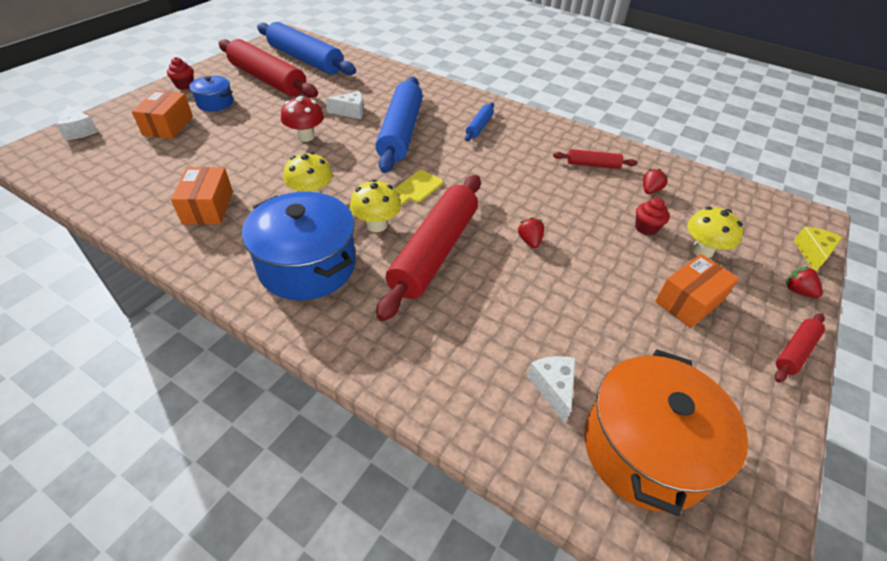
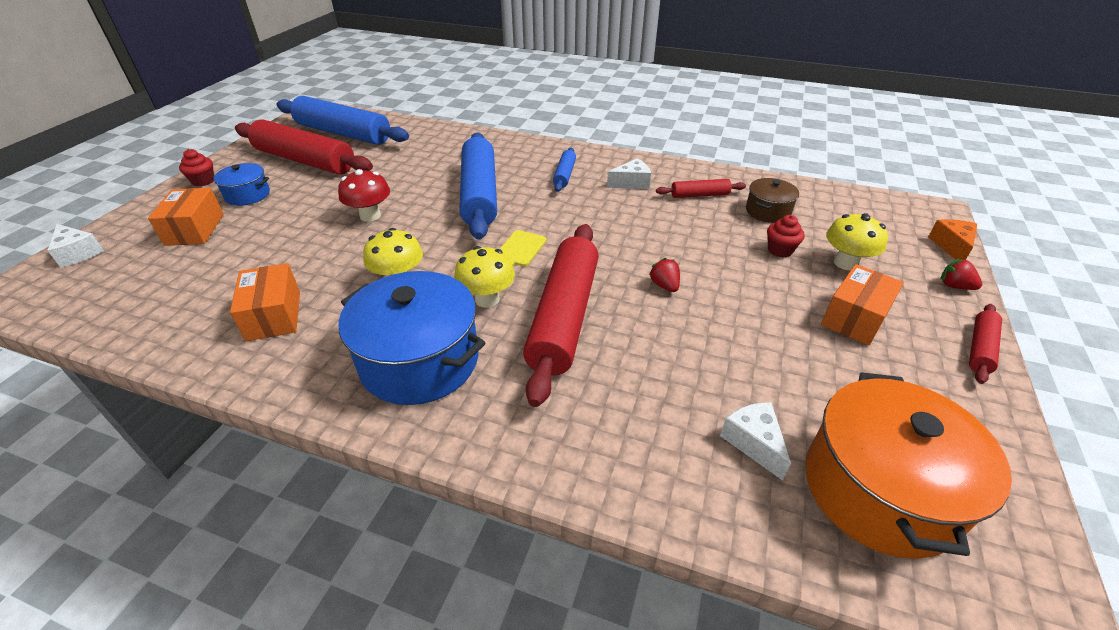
camera: 10 degrees left, 5 degrees down
(350, 112) = (414, 181): white cheese -> white cheese (631, 183)
(650, 190) = (768, 211): red strawberry -> brown pot
(812, 253) = (951, 246): yellow cheese -> orange cheese

